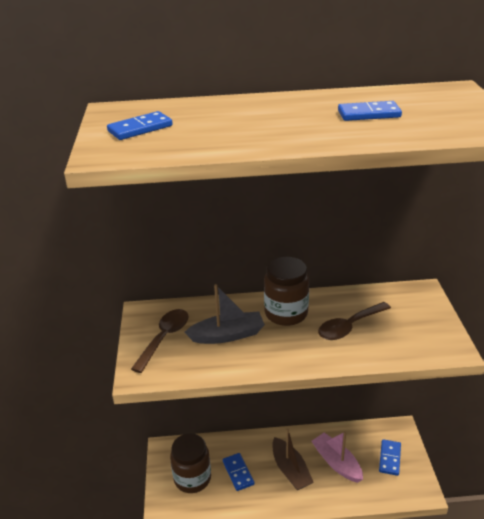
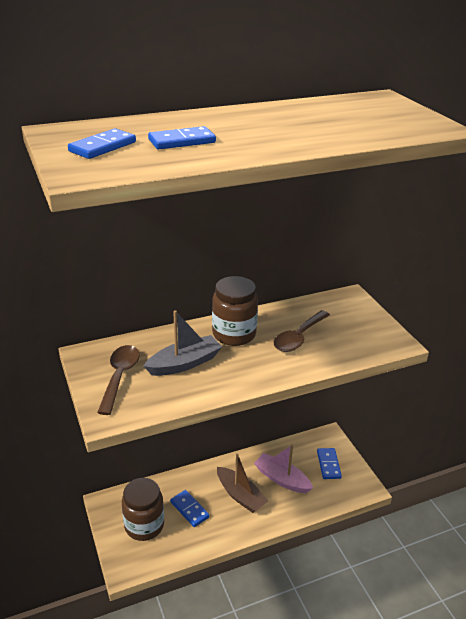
camera: 20 degrees left, 0 degrees up
(369, 114) = (321, 121): blue domino -> blue domino (182, 141)

